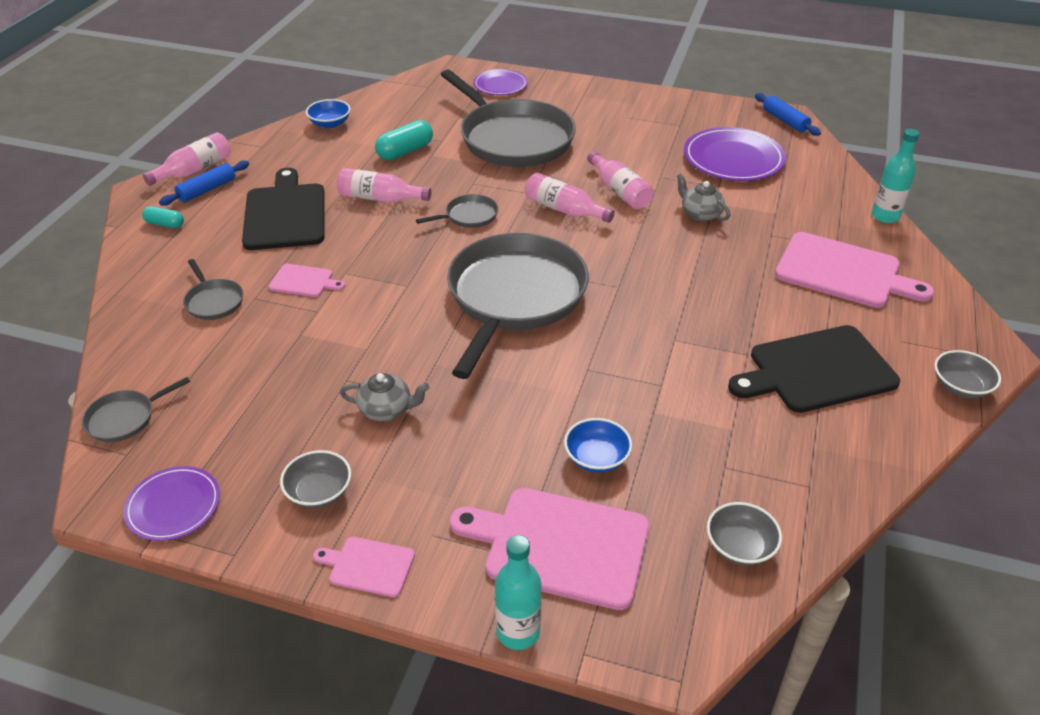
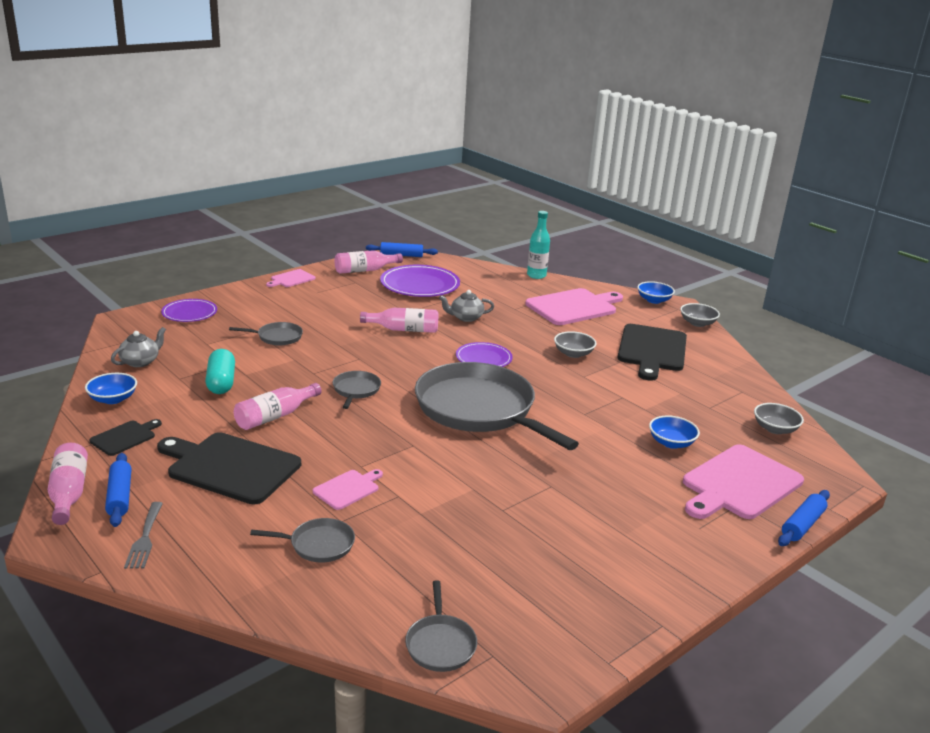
camera: 60 degrees left, 15 degrees down
(165, 224) = (145, 538): turquoise capsule -> grey fork
(173, 506) = (583, 643): purple plate -> purple plate (483, 358)
(283, 154) = (125, 437): none -> black cutting board
(319, 492) = (621, 562): grey bowl -> grey bowl (573, 354)
(368, 566) = (712, 564): pink cutting board -> pink cutting board (291, 279)
(386, 409) = (554, 503): grey teapot -> grey teapot (140, 361)
(513, 139) = (277, 337): grey pan -> grey pan, size x0.41
(518, 632) = (802, 525): turquoise bottle -> blue rolling pin
(564, 210) = (399, 355): pink bottle -> pink bottle (365, 270)
(970, 327) = (654, 300): none -> blue bowl

